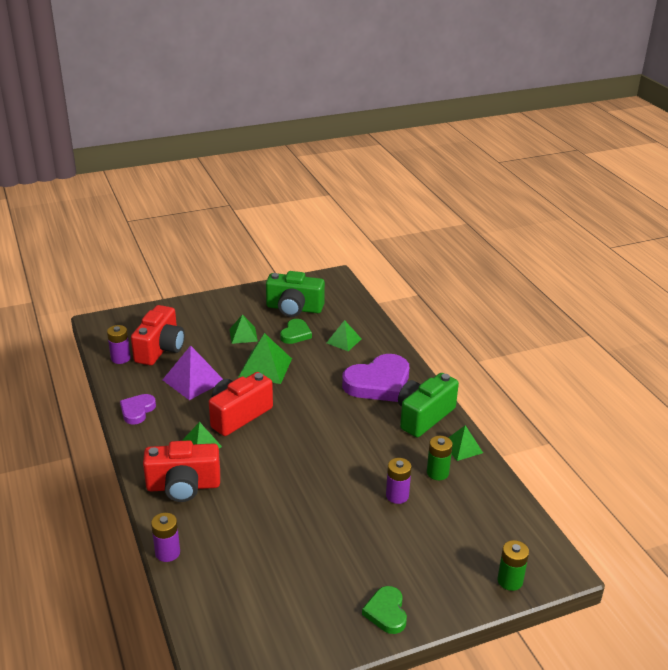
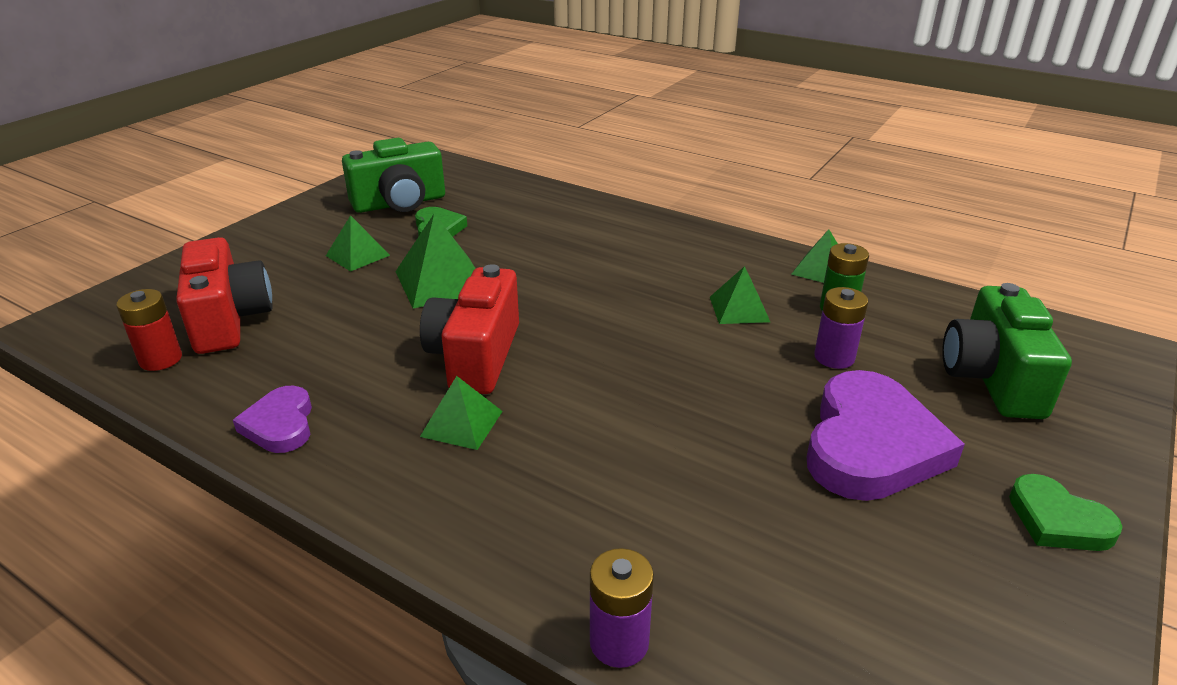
camera: 35 degrees left, 0 degrees up
(120, 358) = (161, 359): purple battery -> red battery
(183, 486) = (508, 504): red camera -> none
(193, 380) = (340, 339): purple pyramid -> none
(344, 341) = (516, 215): green pyramid -> green pyramid (739, 309)
(378, 383) = (624, 242): purple heart -> purple heart (871, 445)
(424, 416) = (730, 256): green camera -> green camera (992, 379)
(510, 581) = (1103, 390): green battery -> none

